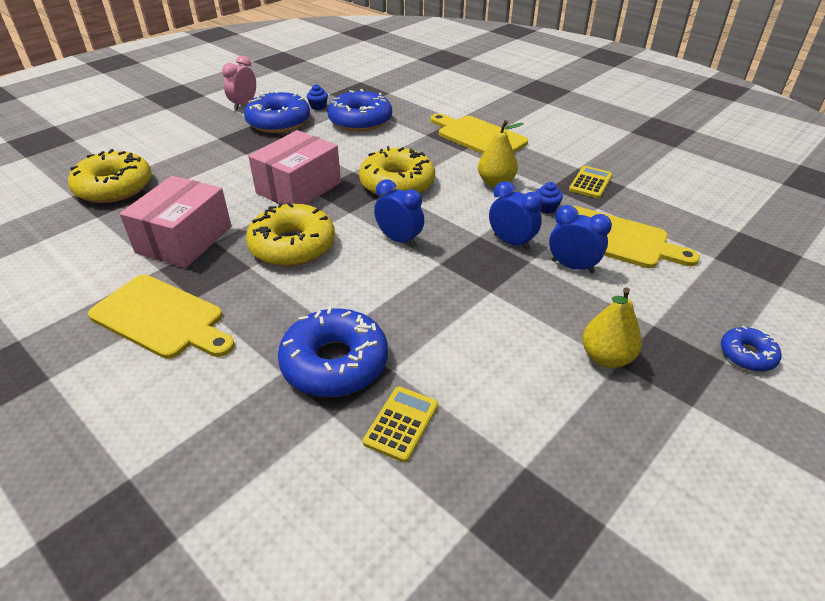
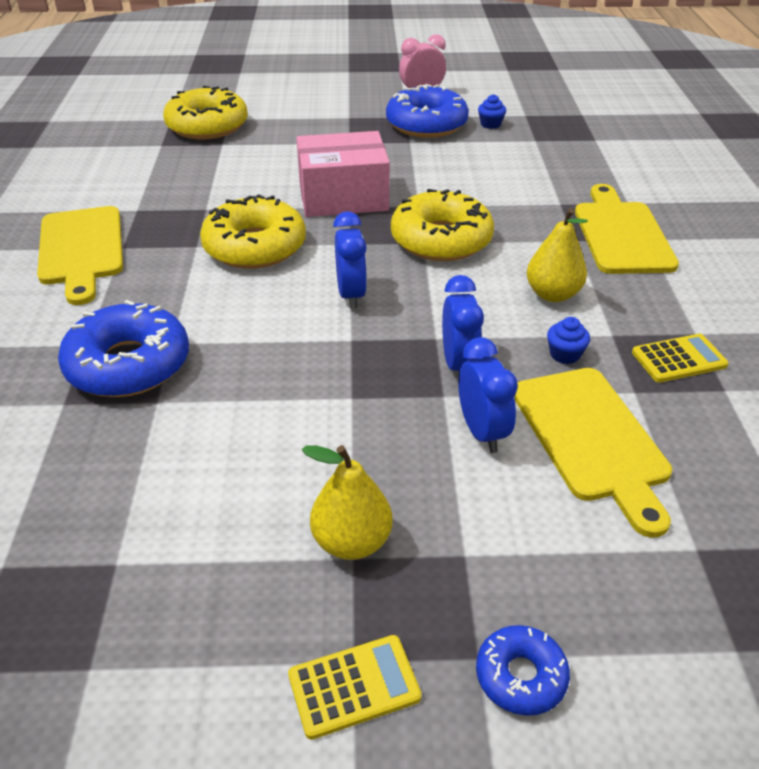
camera: 45 degrees right, 0 degrees up
(184, 239) = (187, 196): pink box -> none
(360, 121) = (511, 157): blue donut -> none
(401, 423) = (93, 448): yellow calculator -> yellow calculator (354, 686)

